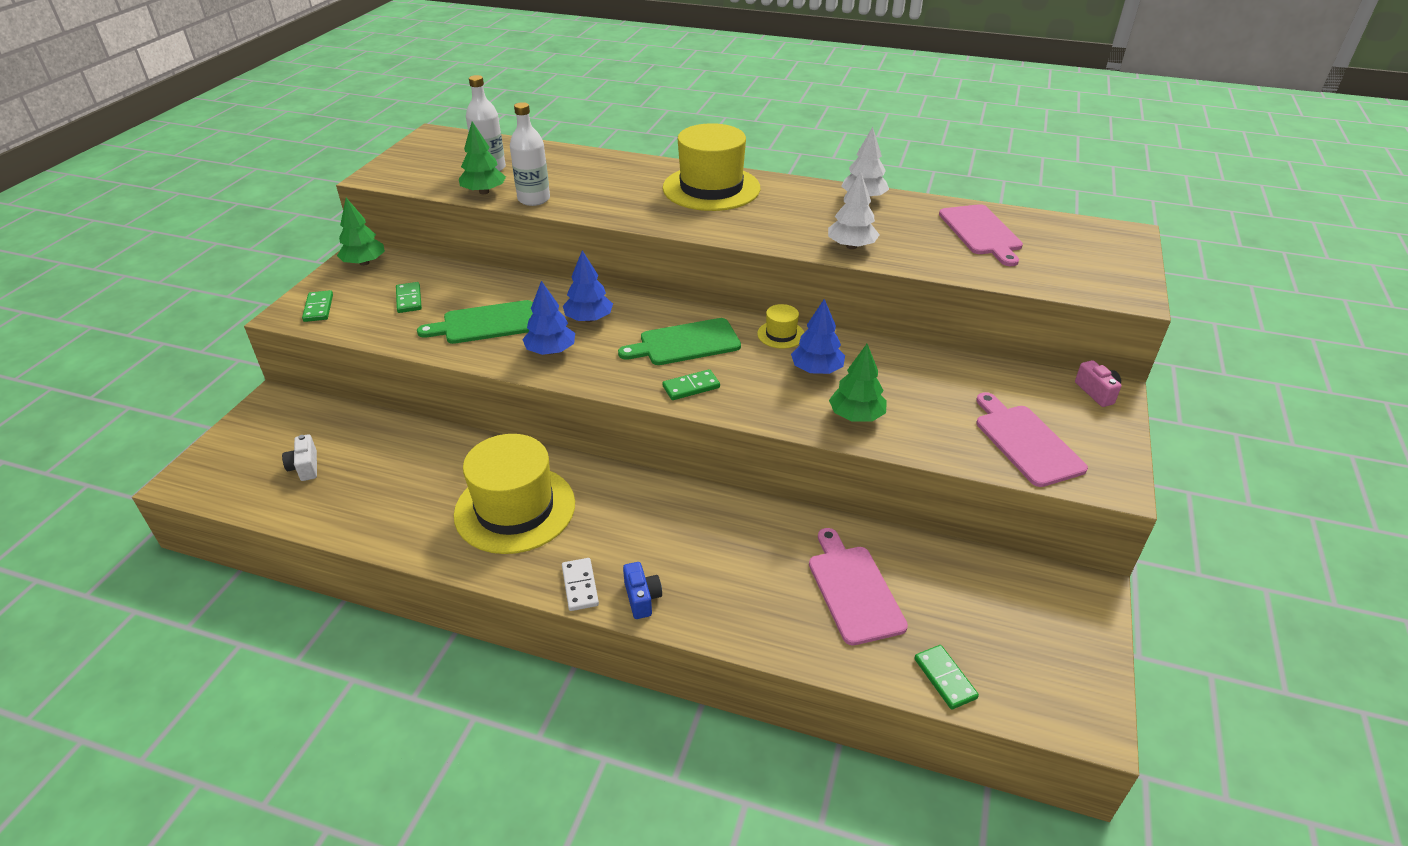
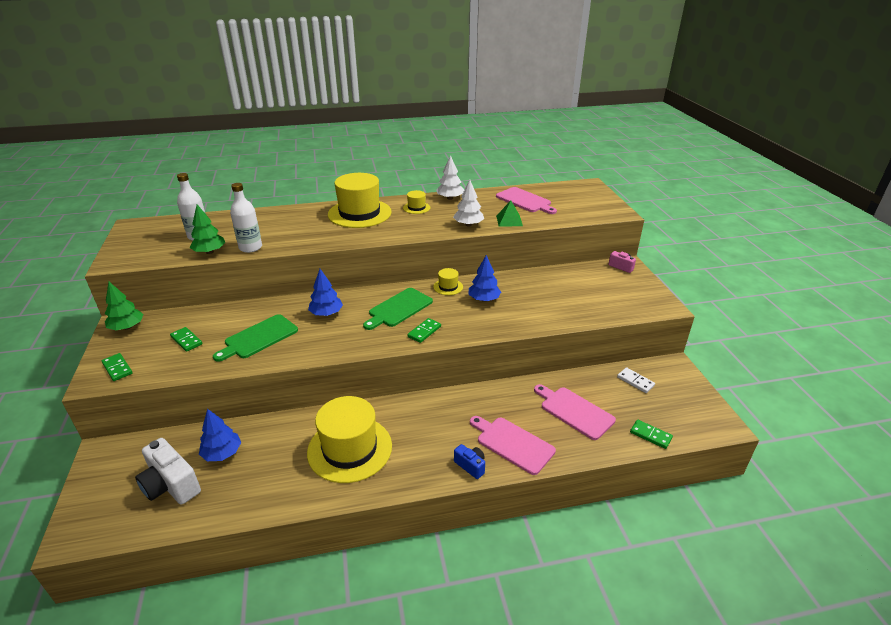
camera: 30 degrees left, 5 degrees down
(305, 467) = (171, 485): white camera -> white camera, size x1.87
(551, 351) = (319, 340): blue tree -> blue tree (222, 453)
(580, 586) = (429, 476): white domino -> white domino (635, 381)
(799, 200) = (416, 208): none -> yellow hat
(856, 416) = (525, 316): green tree -> none
(922, 257) = (509, 220): none -> green pyramid
(1026, 442) = (613, 301): pink cutting board -> pink cutting board (512, 443)

